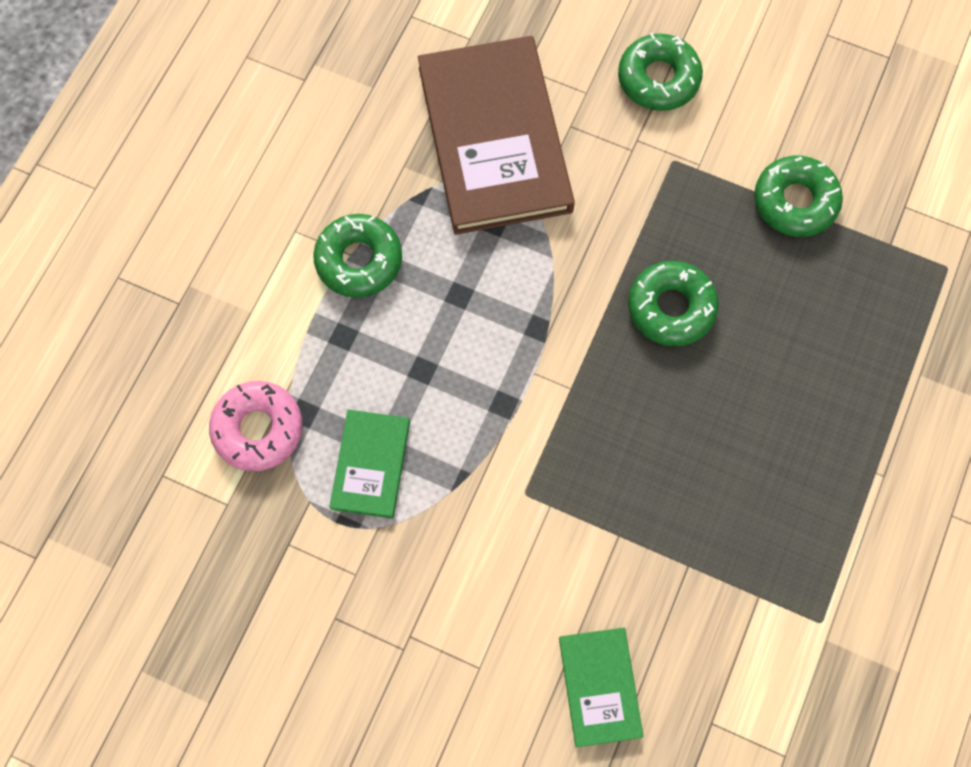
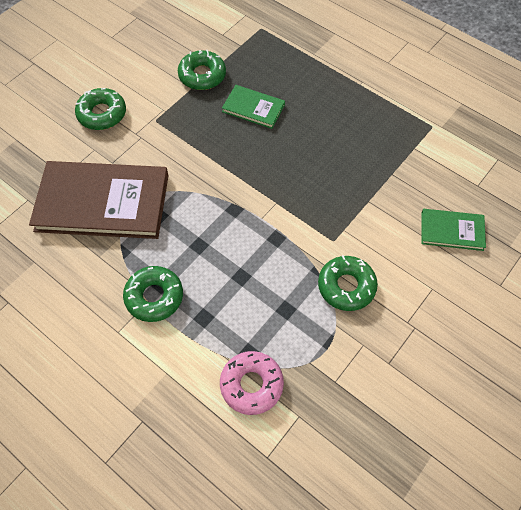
camera: 75 degrees left, 10 degrees down
(371, 465) = (294, 320): green book -> green book (253, 108)
(671, 308) = (243, 144): green donut -> green donut (346, 286)

